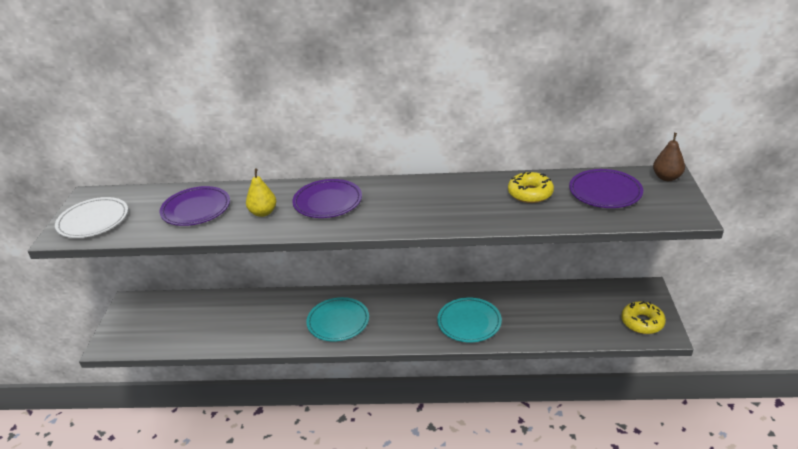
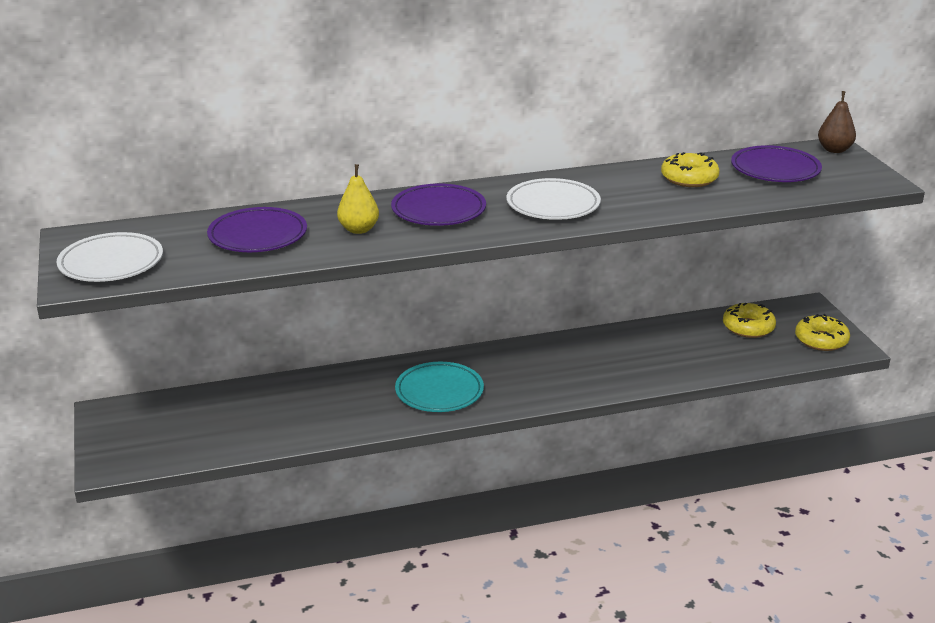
camera: 20 degrees left, 5 degrees down
(411, 207) = (553, 205): none -> white plate
(469, 322) = (614, 368): turquoise plate -> none
(589, 301) = (748, 327): none -> yellow donut

